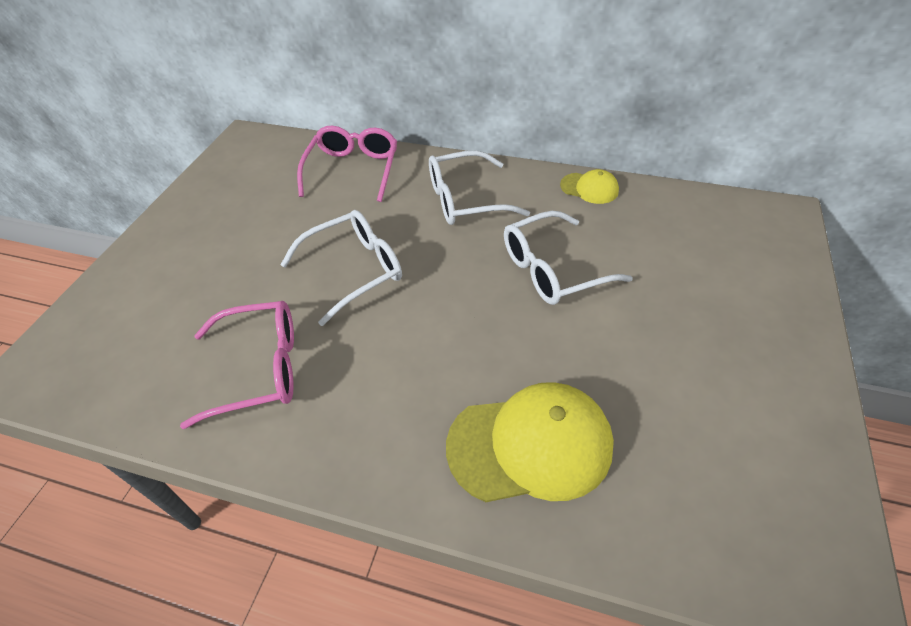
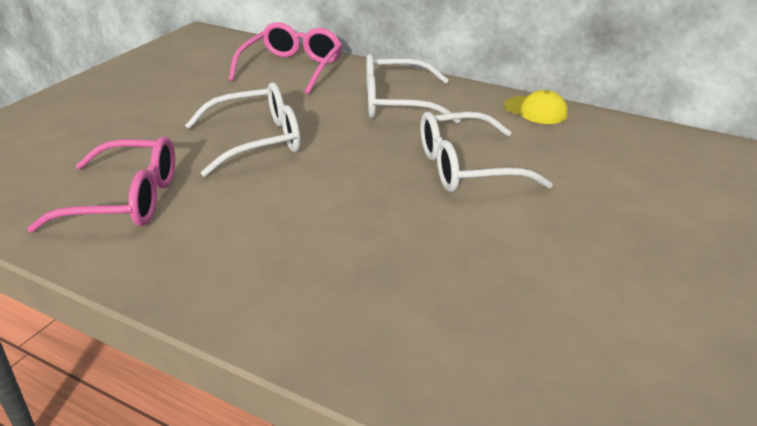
camera: 10 degrees right, 15 degrees down
(530, 445) = (378, 303): yellow cap -> none

